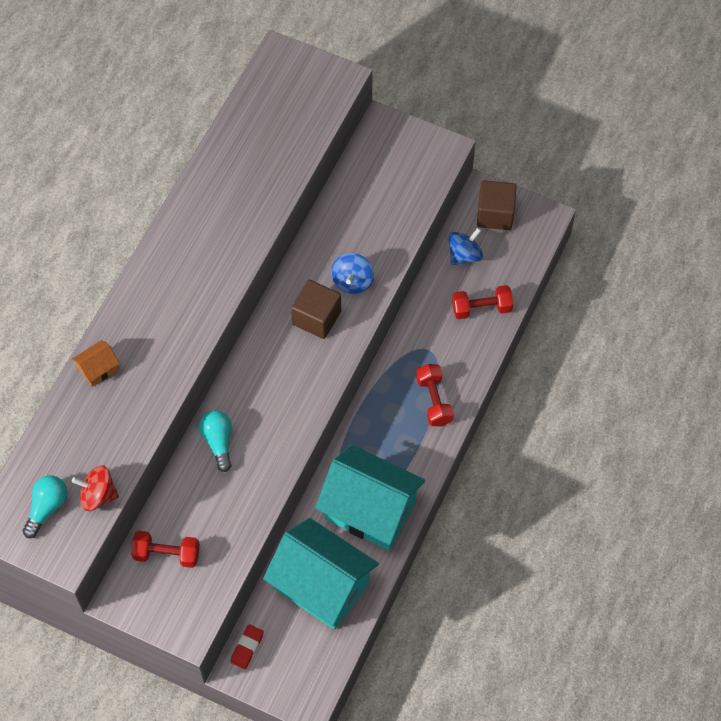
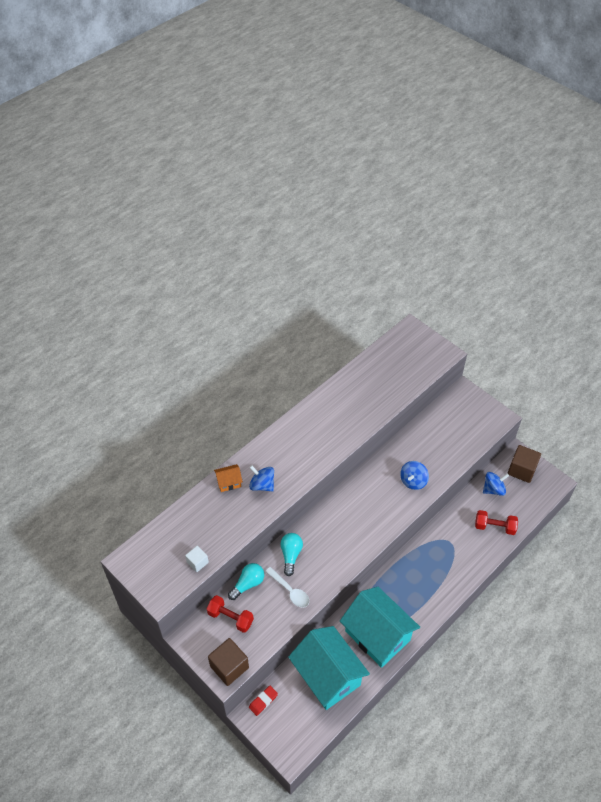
camera: 20 degrees right, 10 degrees down
(47, 508) = (162, 559): turquoise light bulb -> turquoise light bulb (248, 584)
(98, 495) = (197, 562): red spinning top -> white cube
(147, 357) = (262, 485): none -> blue spinning top
(235, 491) = (290, 591): none -> white spoon
(316, 318) = (382, 496): brown cube -> brown cube (229, 667)
(434, 401) = (444, 577): red dumbbell -> none

